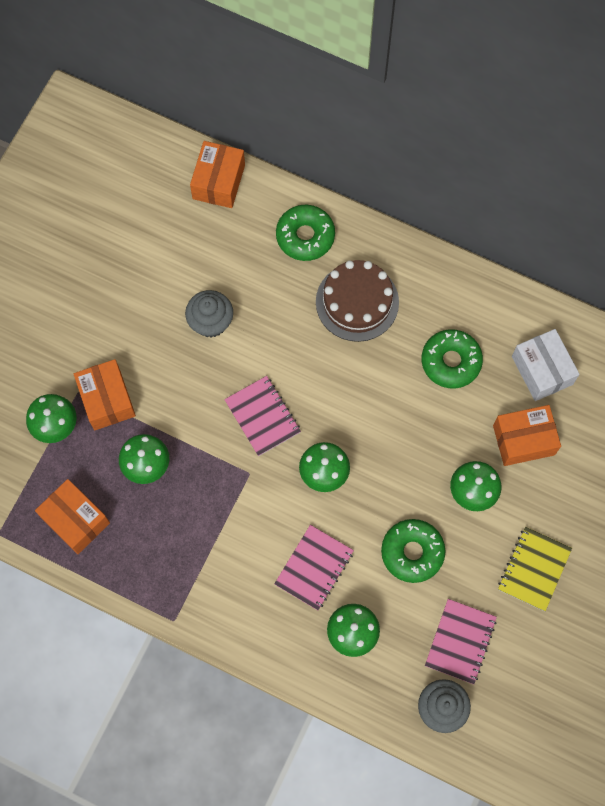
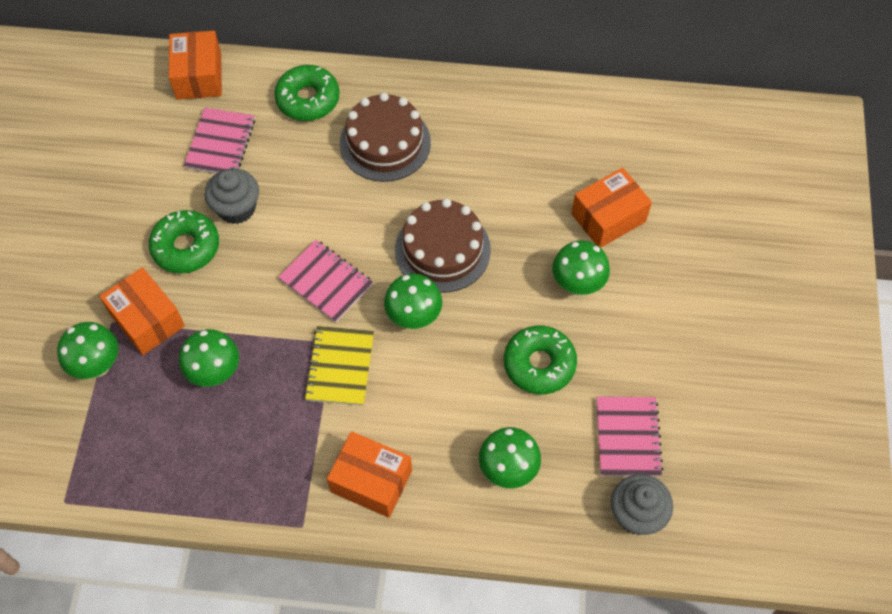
camera: 20 degrees left, 10 degrees down
(75, 520) = (151, 456): orange box -> orange box (371, 481)
(314, 568) = (439, 416): pink notebook -> pink notebook (220, 144)
(370, 421) = (442, 250): none -> brown cake
(451, 362) = (503, 168): green donut -> green donut (186, 247)
(534, 569) = (673, 338): yellow notebook -> yellow notebook (340, 367)
(542, 370) = (598, 148): white box -> none

